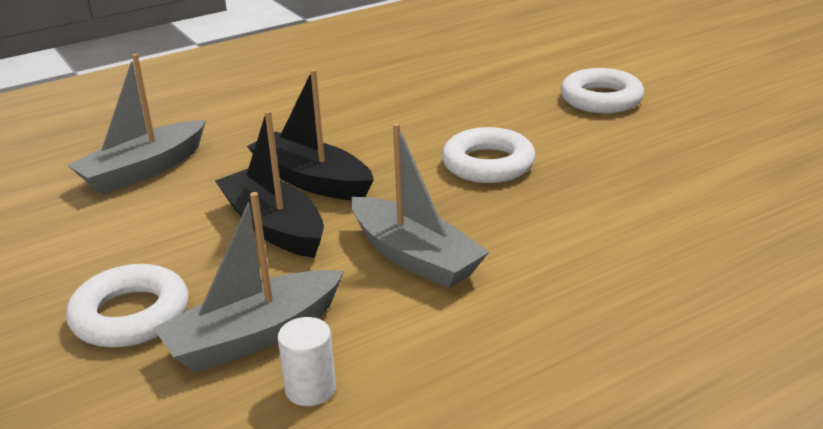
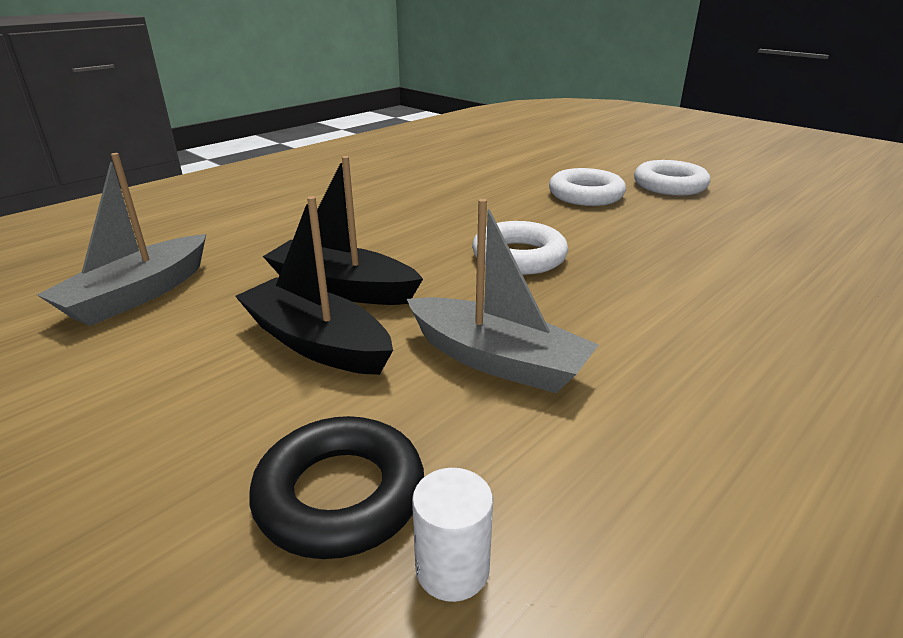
camera: 15 degrees left, 0 degrees up
(130, 315) = (151, 488): white ring -> white ring (669, 185)
(254, 336) = (340, 495): grey boat -> black ring

